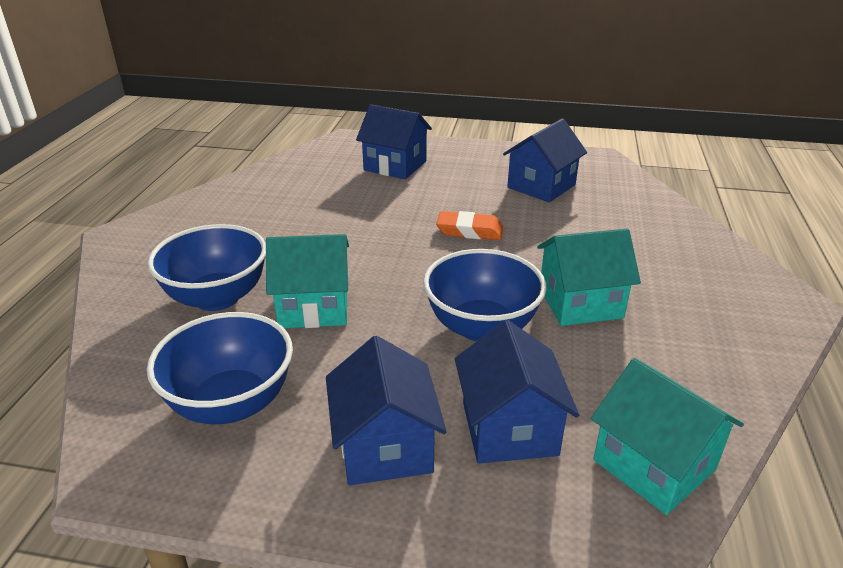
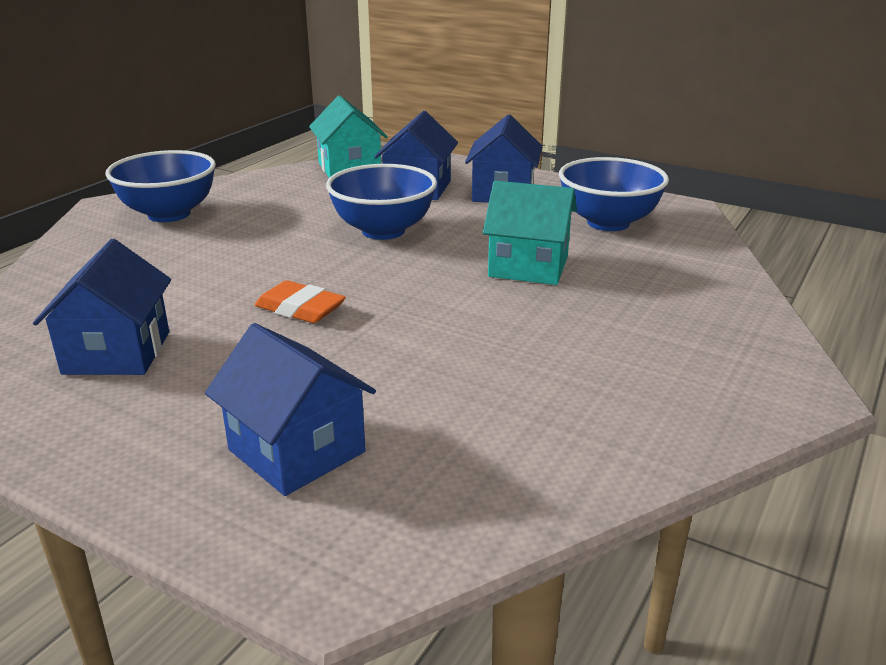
camera: 160 degrees left, 5 degrees down
(217, 297) = (631, 290): blue bowl -> blue bowl (169, 214)
(541, 186) = (117, 352): blue house -> blue house turned 60 degrees counterclockwise
(580, 303) = (278, 231): turquoise house -> none

